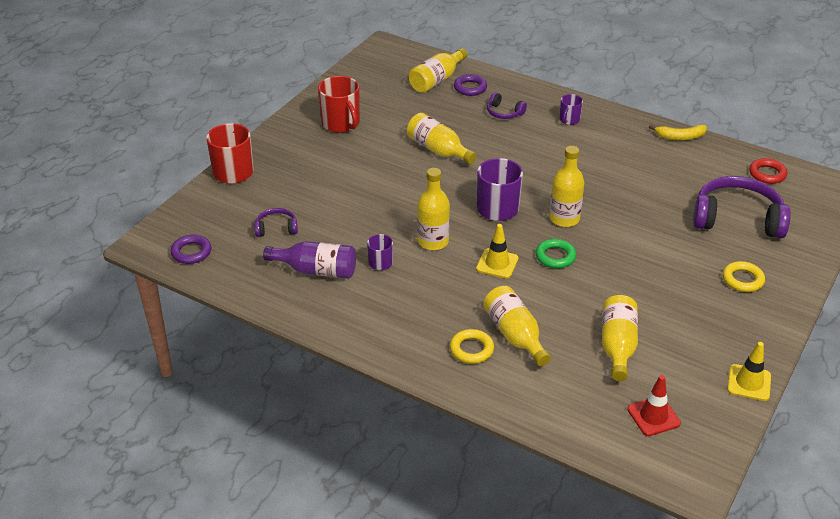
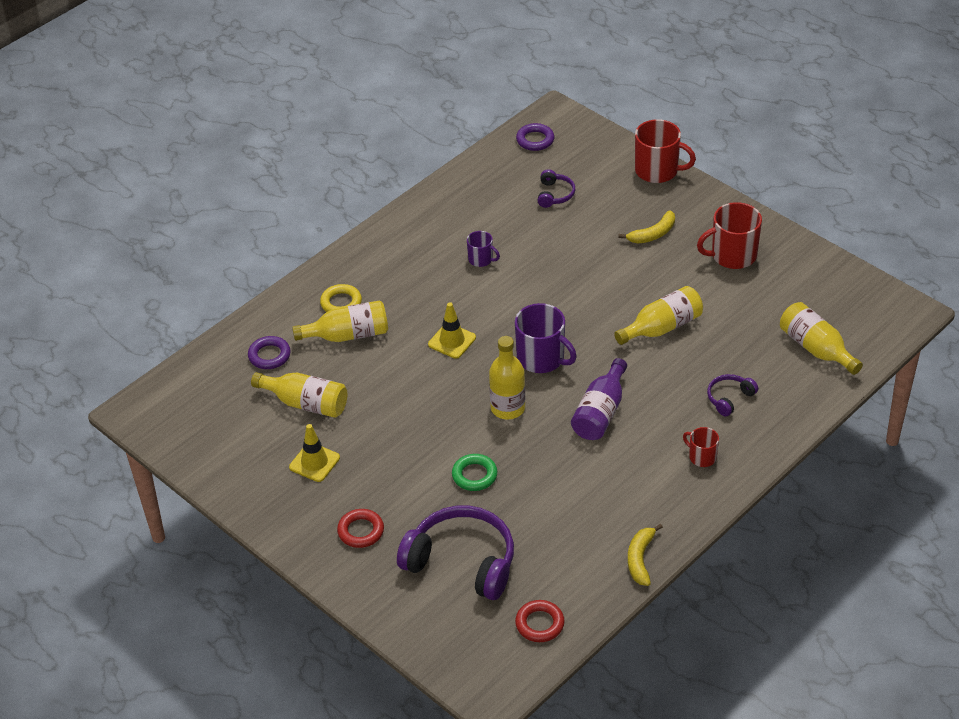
camera: 105 degrees right, 5 degrees up
(316, 270) = (483, 216): purple bottle -> purple bottle (600, 412)
(322, 165) = (653, 234): none -> yellow banana
(433, 241) = (501, 300): yellow bottle -> none
(470, 88) = (793, 377): purple ring -> purple ring (269, 355)
(555, 256) = (448, 387): green ring -> green ring (474, 475)
(569, 120) = (701, 457): purple mug -> red mug
(653, 416) = (213, 406): red traffic cone -> none
(737, 219) = (462, 562): purple headphones -> purple headphones turned 90 degrees counterclockwise
(742, 280) = (361, 531): yellow ring -> red ring
(749, 383) = (222, 486): yellow traffic cone -> yellow traffic cone (314, 462)

